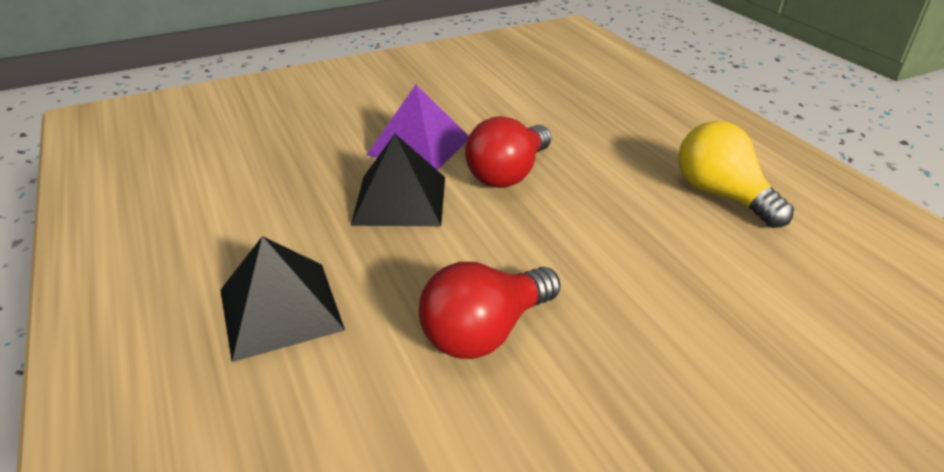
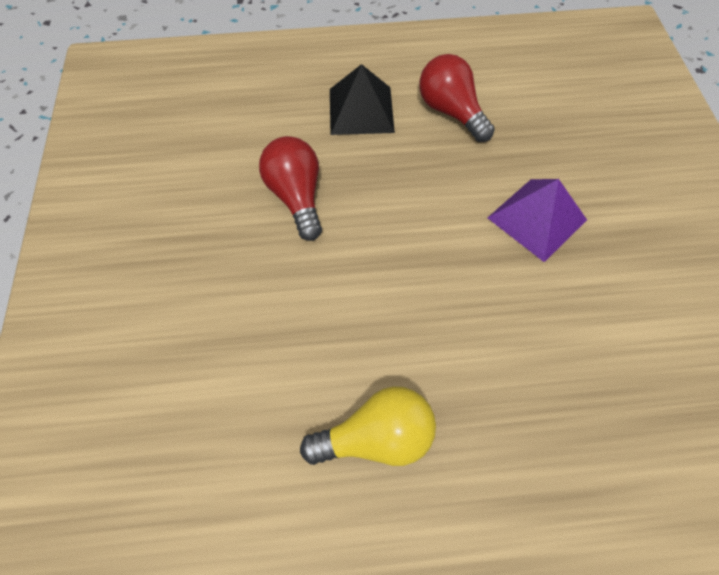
camera: 110 degrees right, 25 degrees up
(400, 200) = (454, 187): black pyramid -> none
(508, 174) = (470, 271): red light bulb -> red light bulb (451, 112)

